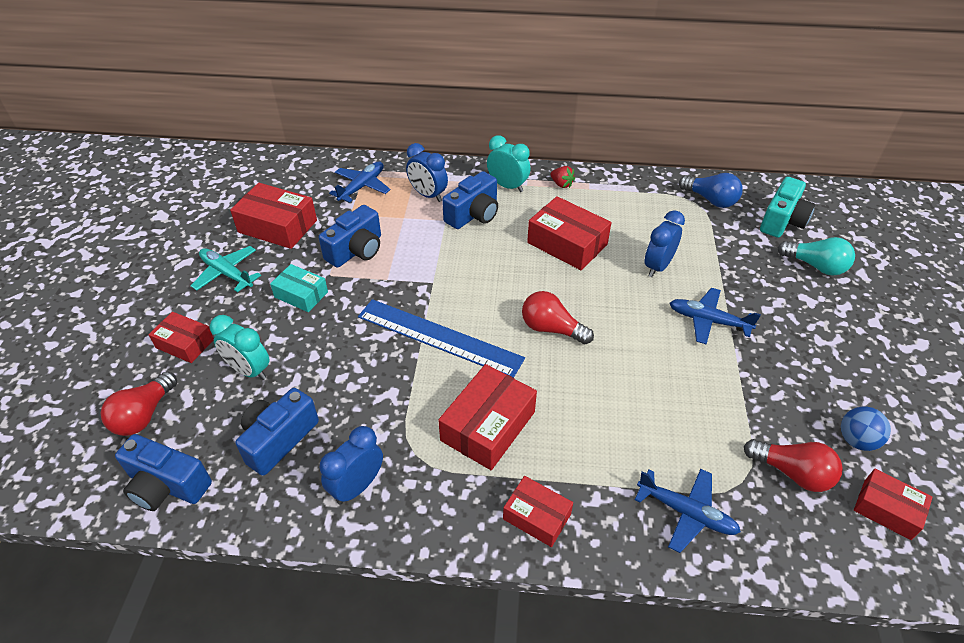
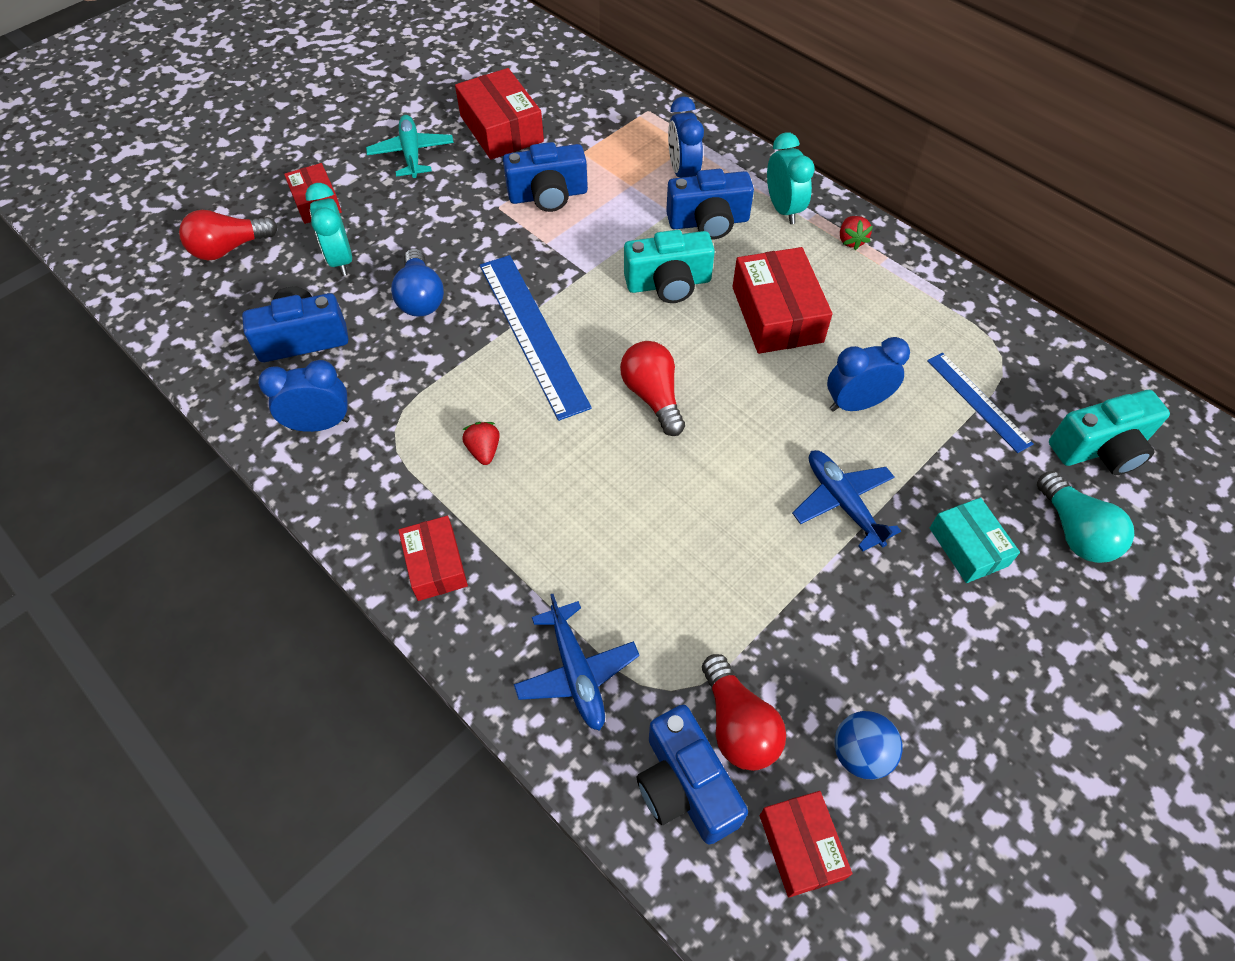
camera: 40 degrees right, 10 degrees up
(167, 485) = (190, 321): blue camera -> blue camera (685, 786)
(301, 294) = (453, 212): turquoise box -> turquoise box (968, 547)
(362, 187) = (624, 128): blue plane -> none
(488, 426) = (484, 450): red box -> red strawberry
(489, 261) = (668, 283): none -> turquoise camera
(709, 230) = (978, 401): none -> blue ruler
(710, 200) = (1028, 365): blue light bulb -> blue light bulb (421, 297)

